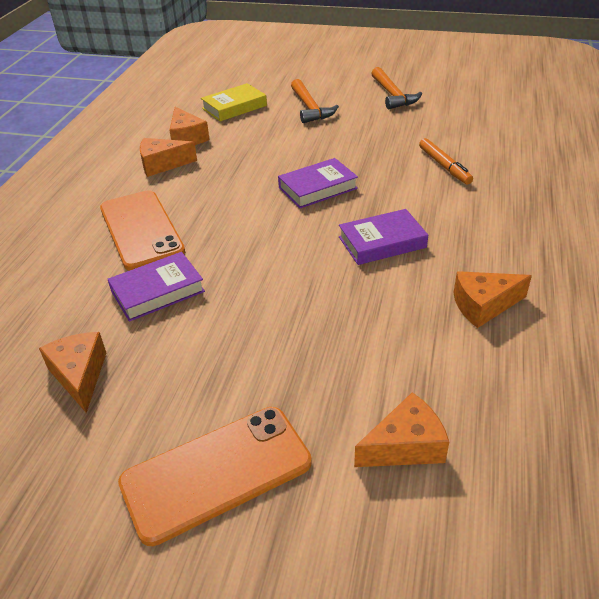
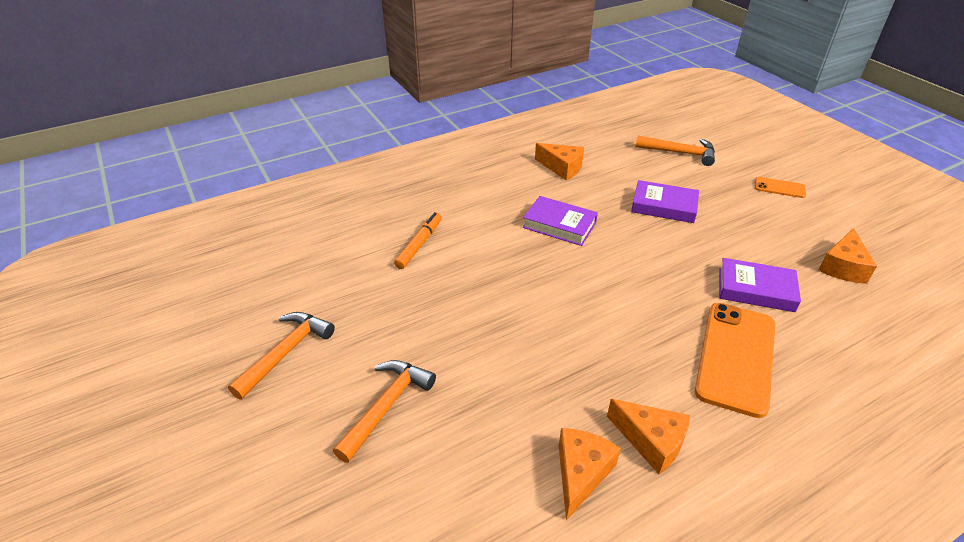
camera: 135 degrees left, 0 degrees up
(216, 473) = (779, 188): orange phone -> orange phone, size x0.47
(234, 107) = (456, 494): yellow book -> none
(317, 188) = (538, 293): purple book -> purple book (664, 206)
(405, 446) = (680, 153): orange cheese -> orange hammer

